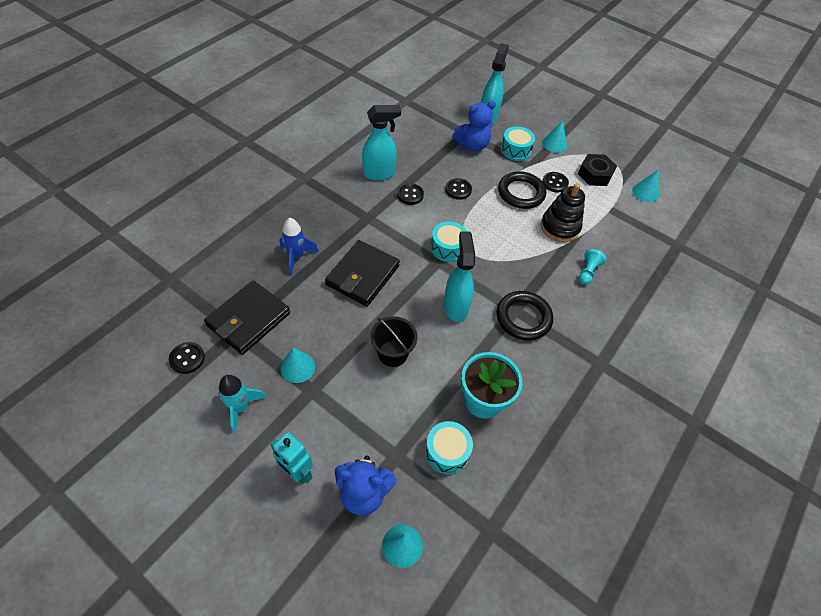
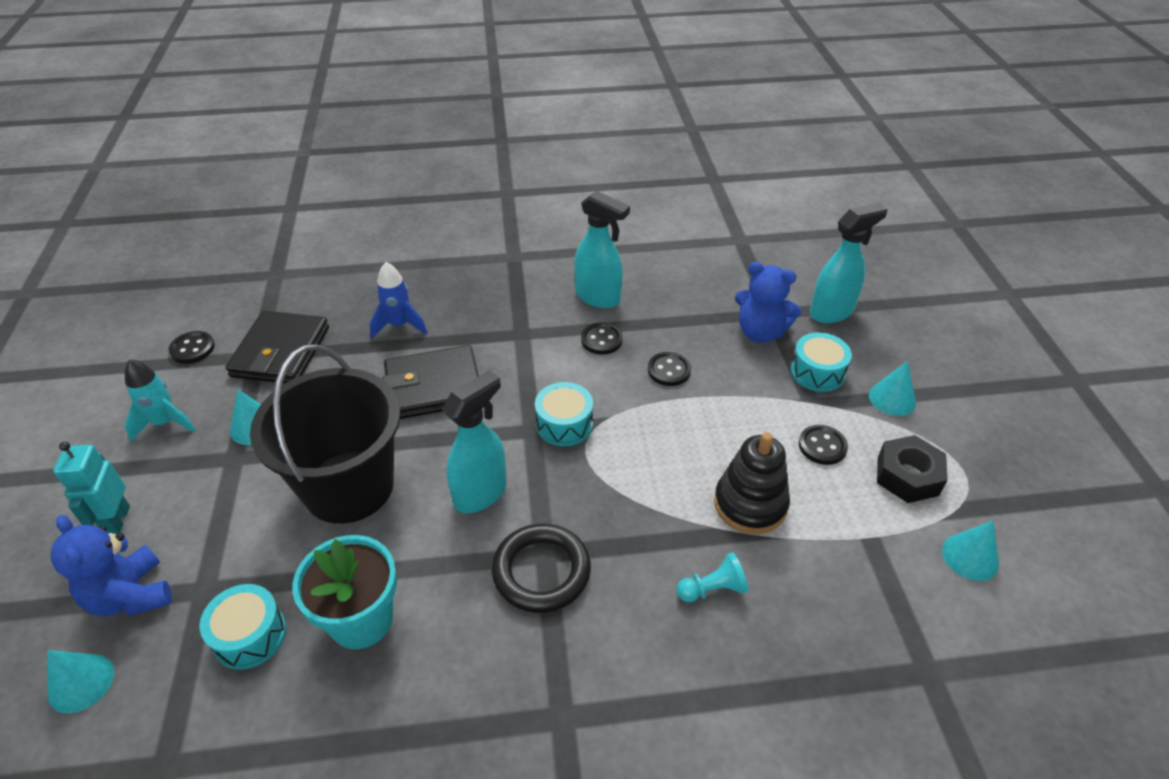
camera: 50 degrees right, 10 degrees down
(248, 319) = (281, 352): black wallet -> black wallet turned 75 degrees counterclockwise
(392, 353) = (349, 486): black bucket -> black bucket, size x1.97
(521, 193) = (751, 426): black ring -> none

